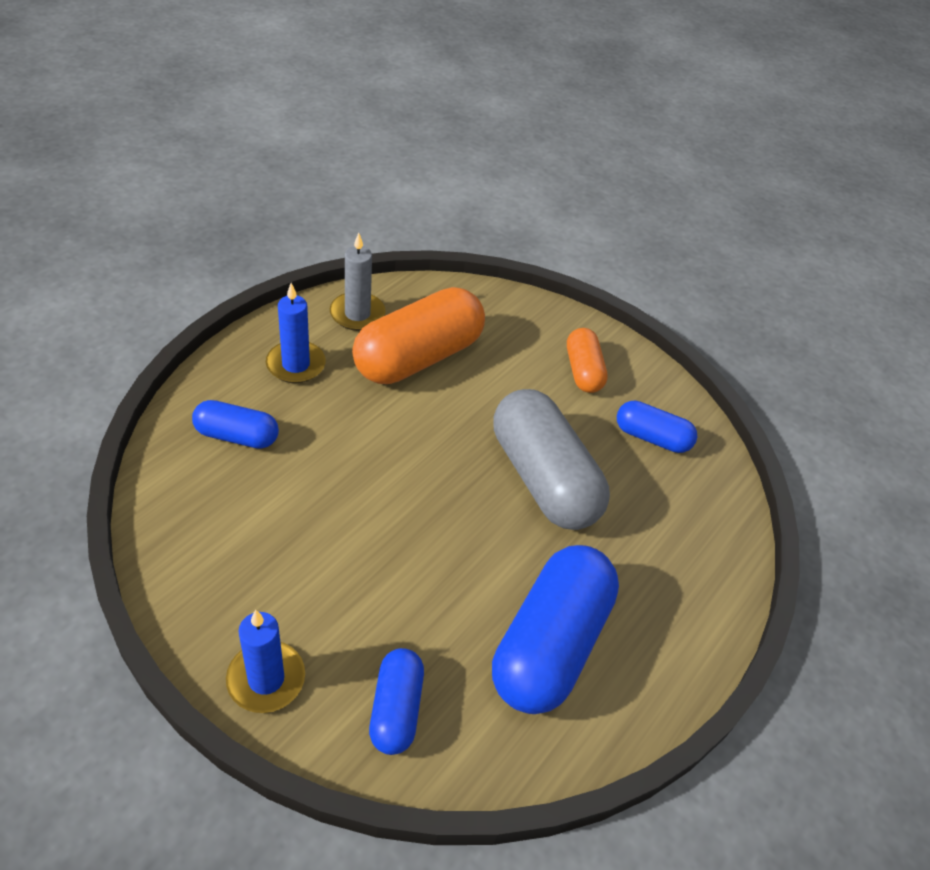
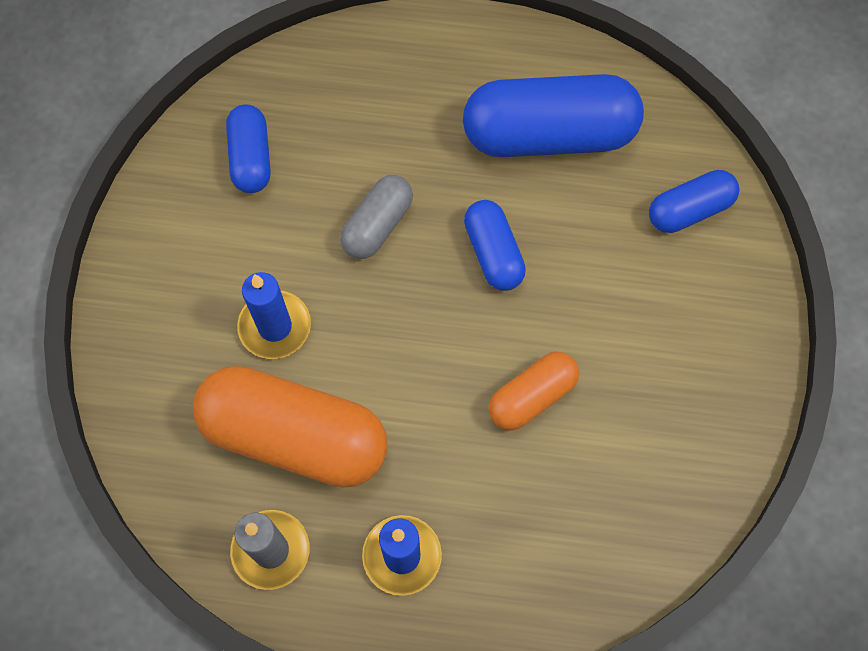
camera: 115 degrees left, 20 degrees up
(237, 436) = (541, 535): blue capsule -> blue capsule (493, 253)
(266, 679) = (744, 316): blue candle -> blue candle (275, 326)
(543, 478) = (378, 225): grey capsule -> grey capsule, size x0.53
(583, 371) = (195, 262): orange capsule -> orange capsule (532, 397)

